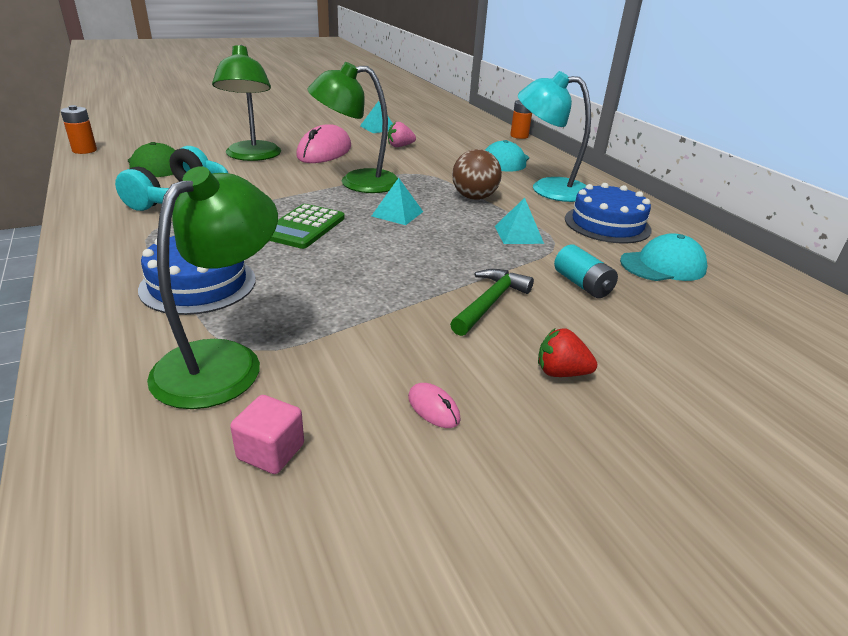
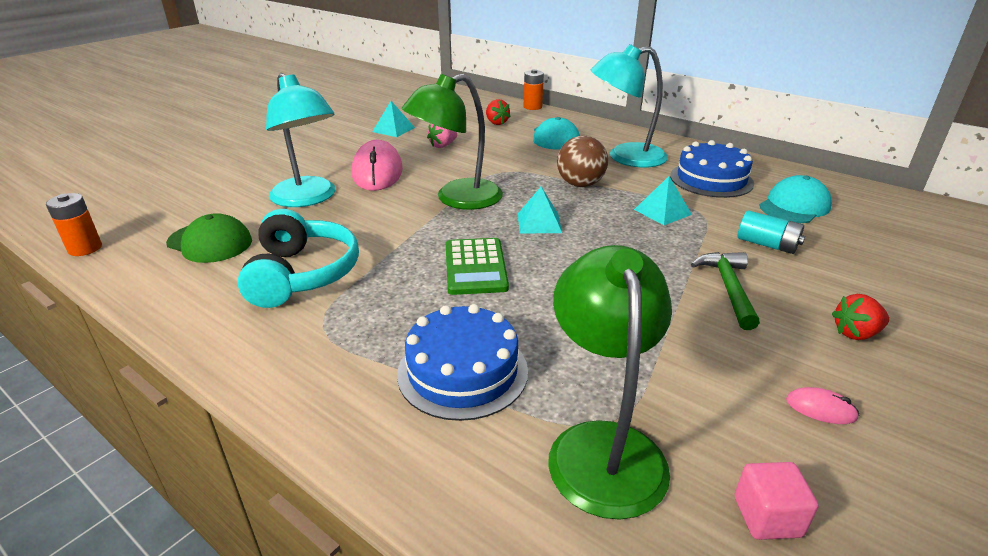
camera: 25 degrees left, 0 degrees up
(252, 156) = (308, 198): green lamp -> turquoise lamp
(469, 140) = (496, 123): none -> red strawberry

